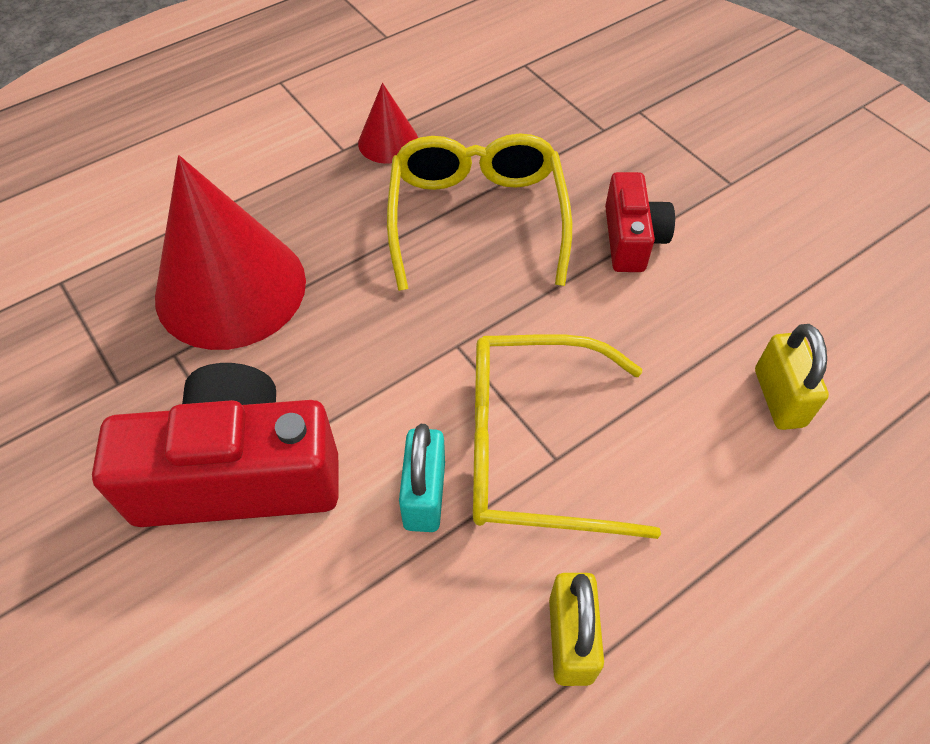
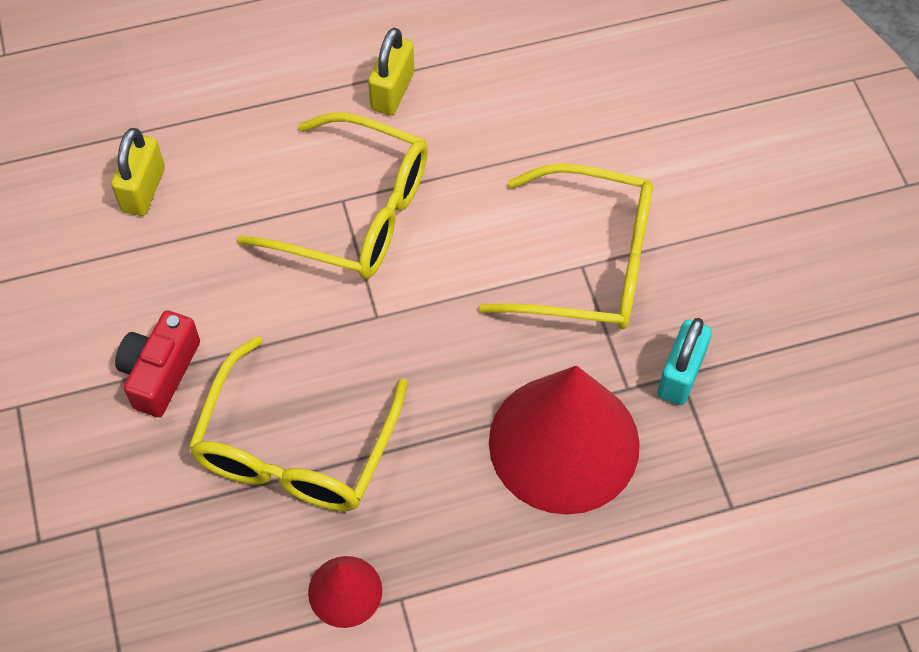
camera: 160 degrees left, 5 degrees up
(239, 474) = (588, 263): red camera -> yellow glasses
(424, 495) = (452, 205): turquoise padlock -> turquoise padlock (680, 375)

